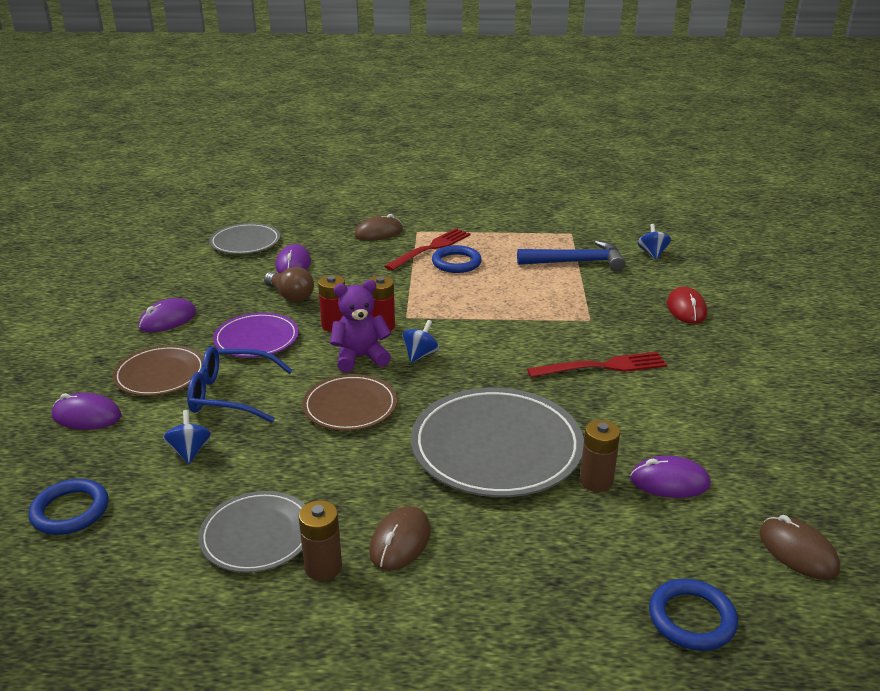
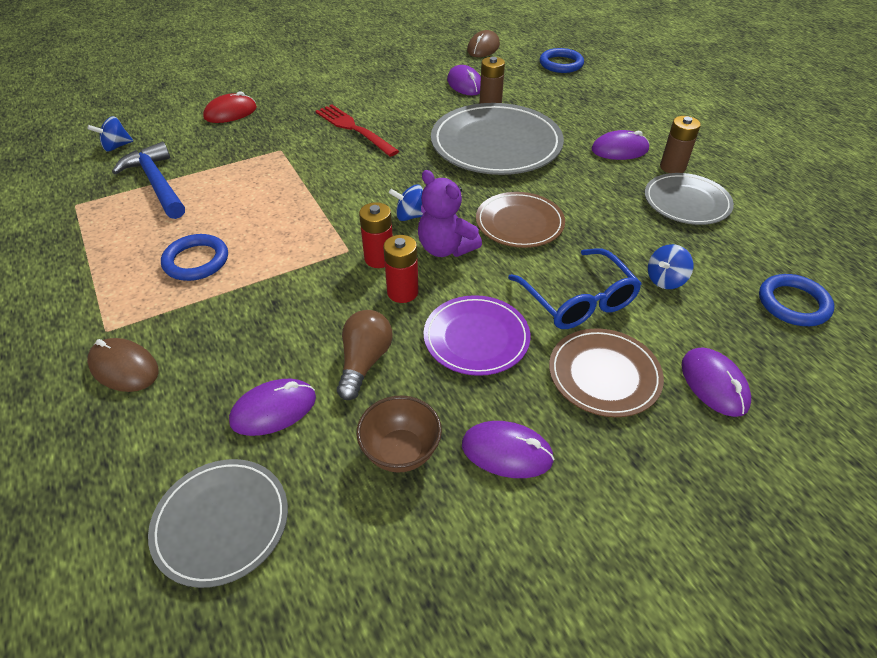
camera: 120 degrees left, 15 degrees up
(215, 290) = (401, 452): none -> brown bowl
(400, 541) = (619, 150): brown mouse -> purple mouse
(430, 248) = (162, 296): red fork -> none

